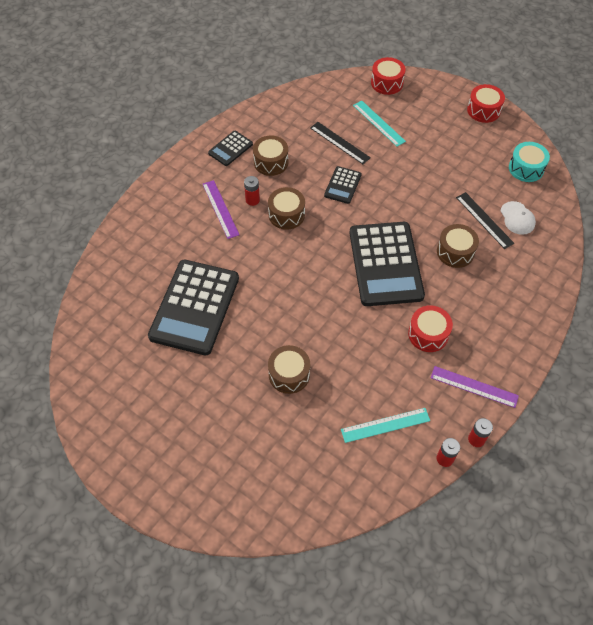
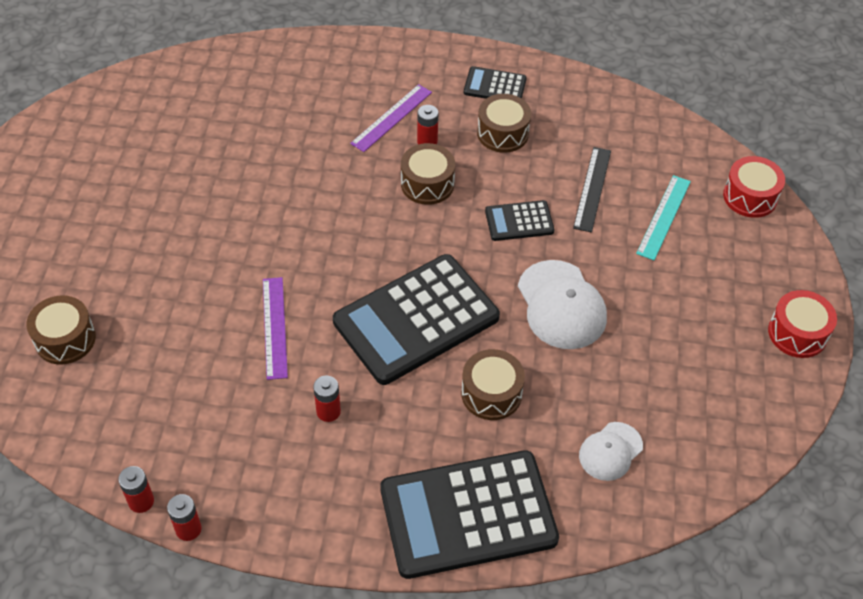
camera: 60 degrees right, 5 degrees down
(194, 307) = (231, 157): black calculator -> black calculator (468, 514)
(289, 374) = (184, 286): brown drum -> brown drum (65, 339)
(385, 425) = (160, 415): turquoise ruler -> none
(413, 194) = (561, 305): none -> white cap
(428, 334) = (328, 411): red drum -> red battery
(474, 387) = (271, 497): purple ruler -> purple ruler (274, 327)
(484, 220) = (576, 409): black ruler -> none
(526, 168) = (721, 430): turquoise drum -> none

